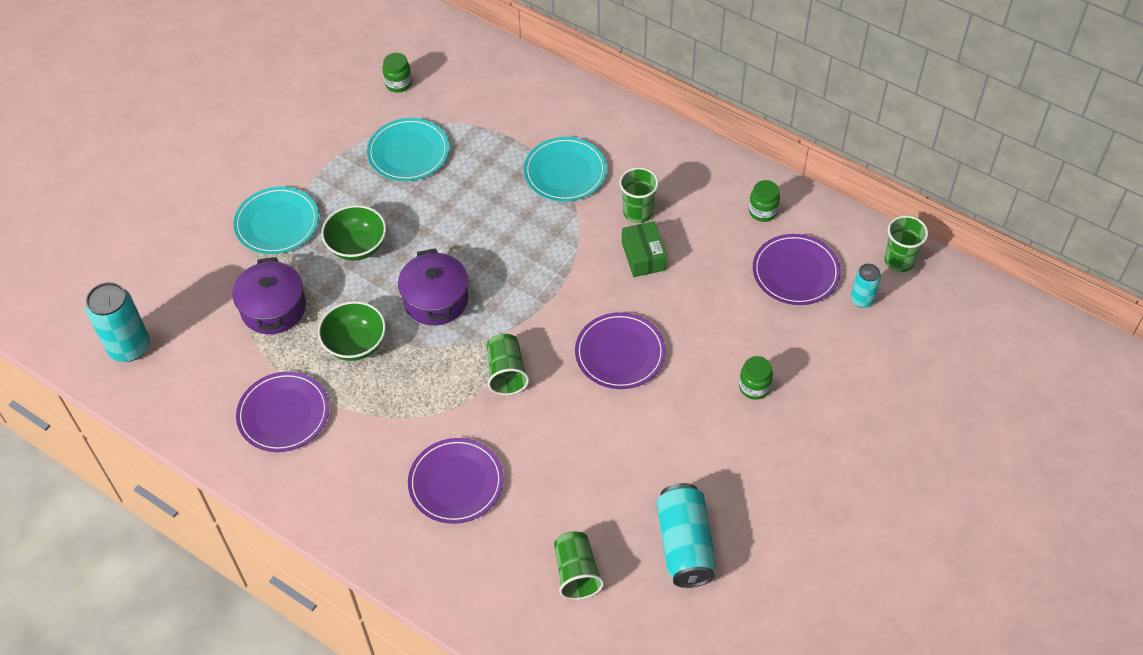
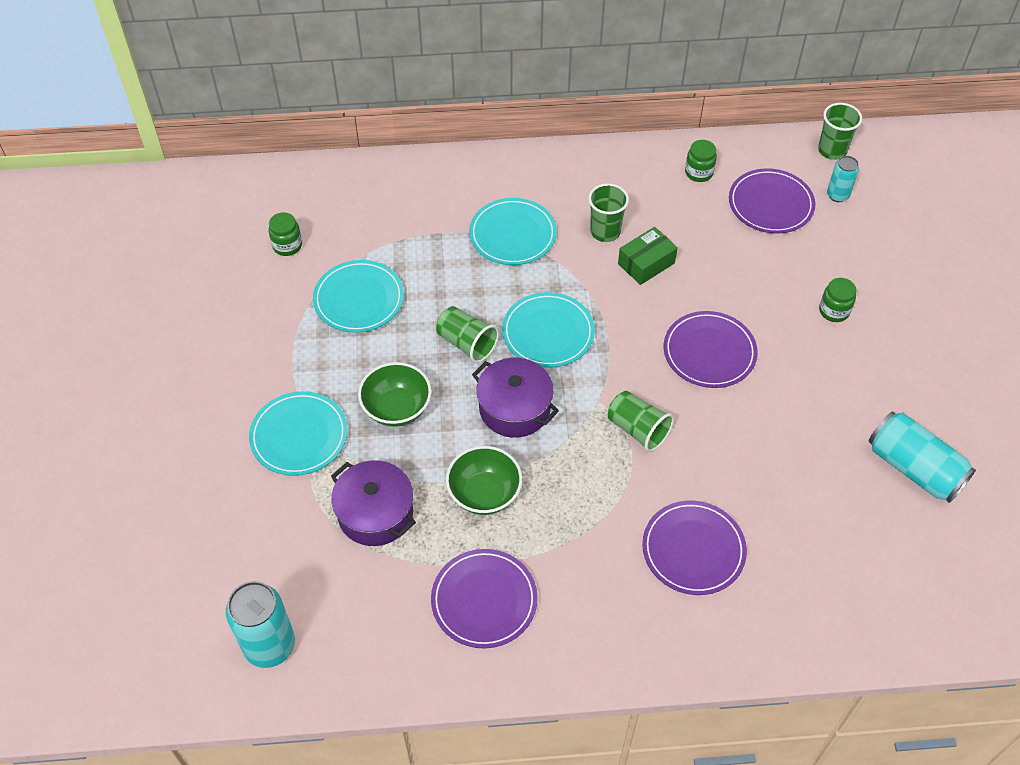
camera: 40 degrees left, 0 degrees up
(515, 261) = (548, 332): none -> turquoise plate
(576, 573) = (862, 551): green cup -> green cup (466, 343)
(643, 256) = (646, 263): green box -> green box turned 75 degrees counterclockwise

